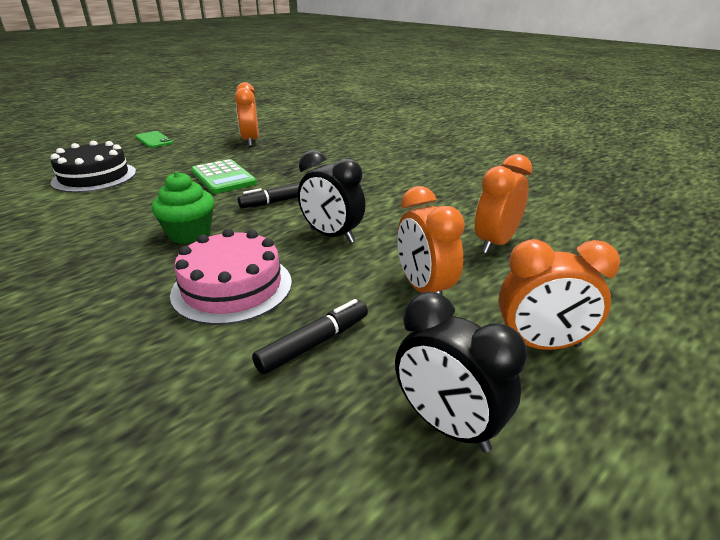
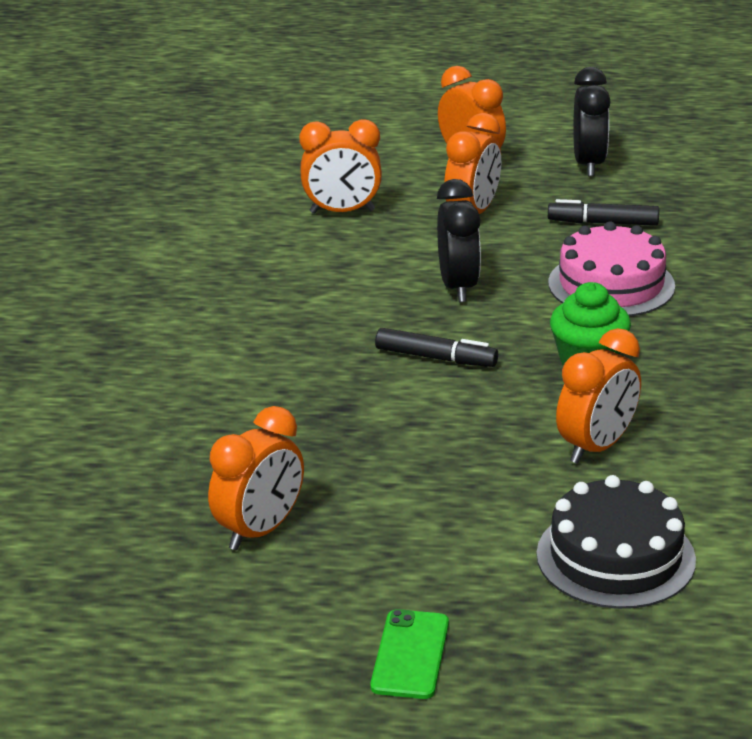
camera: 130 degrees left, 0 degrees up
(140, 202) = (596, 447): none -> orange clock
(223, 177) = (438, 443): green calculator -> none

